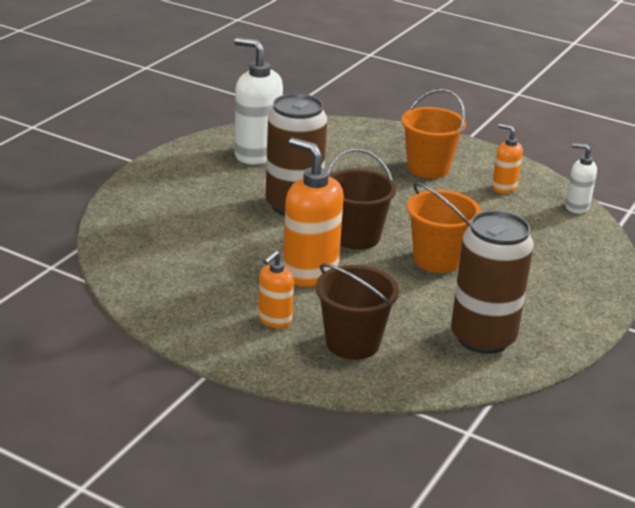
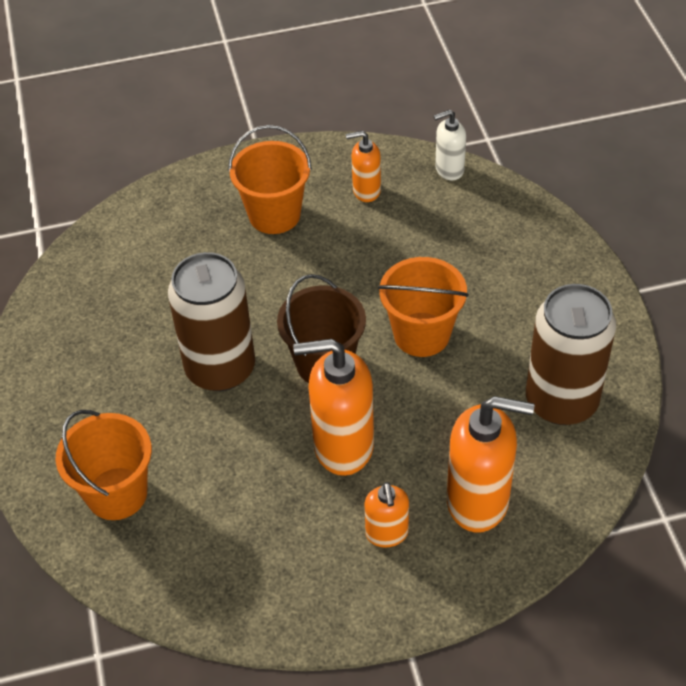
camera: 40 degrees left, 20 degrees up
(159, 217) = (117, 493): none -> orange bucket
(257, 154) = (97, 323): white soap dispenser -> none
(352, 343) = (478, 501): brown bucket -> orange soap dispenser

